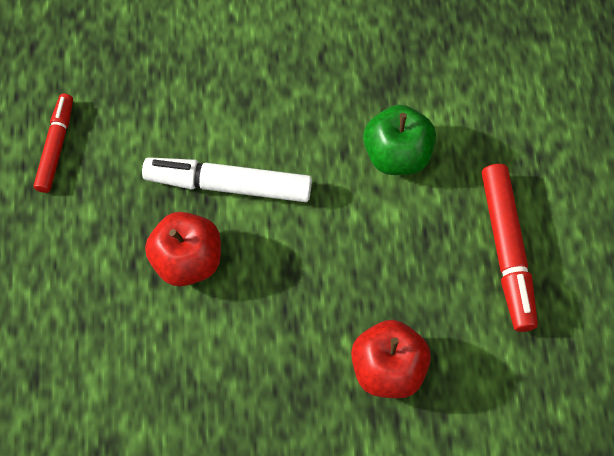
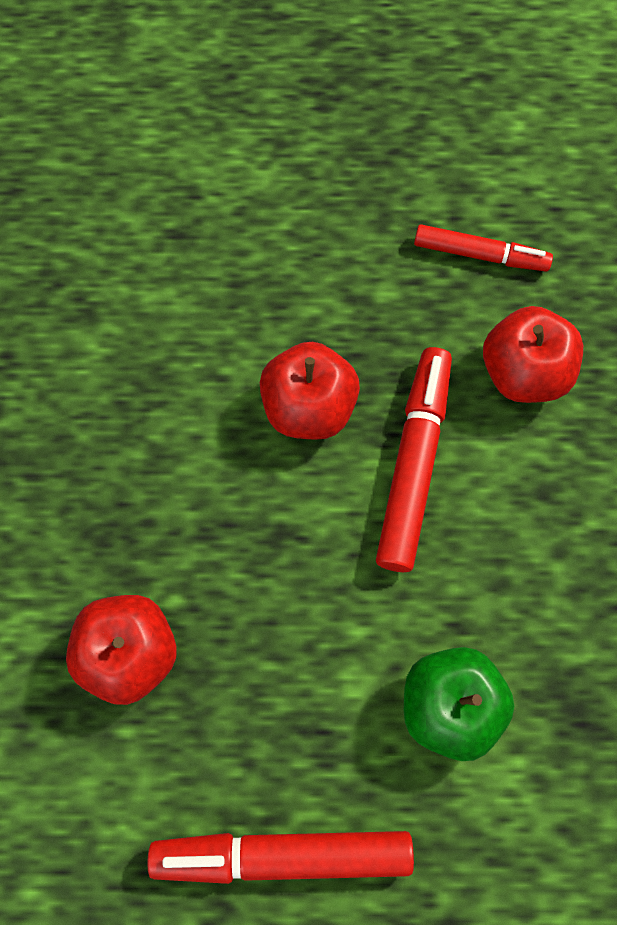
camera: 95 degrees right, 5 degrees up
(154, 115) = (523, 372): none -> red apple
(228, 185) = (413, 463): white marker -> red marker

